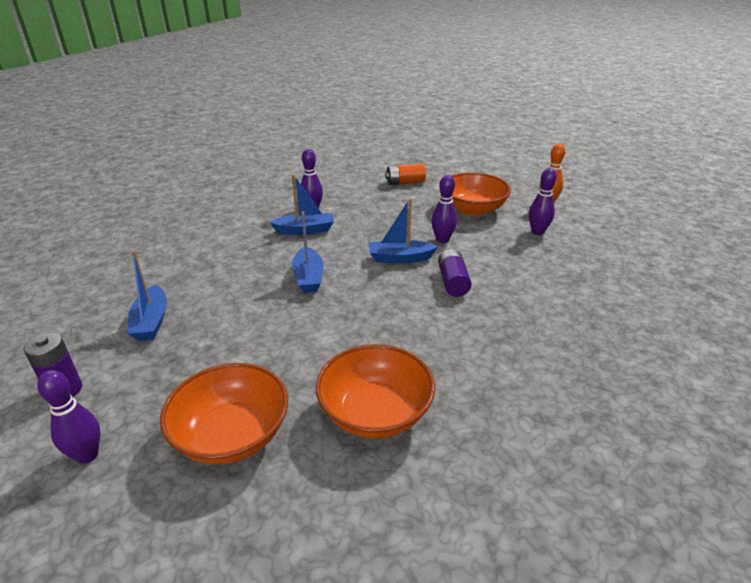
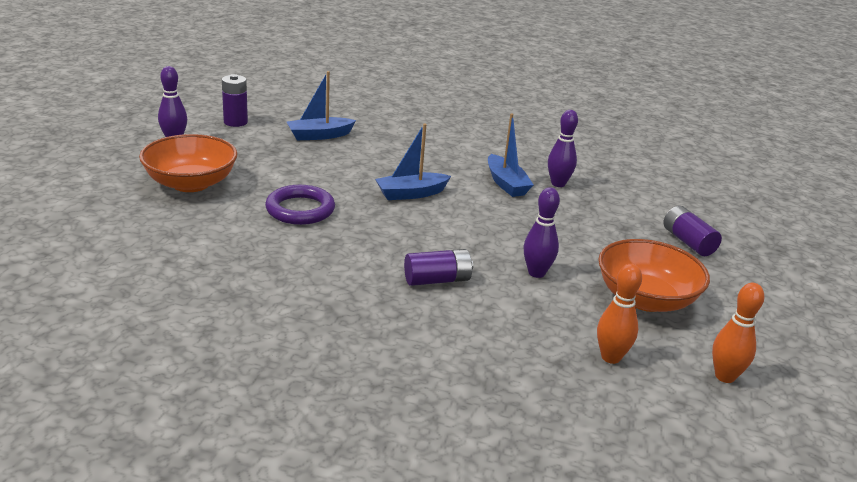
camera: 75 degrees right, 5 degrees down
(322, 346) = (300, 209): none -> purple ring
(375, 412) = (215, 239): orange bowl -> none
(400, 258) = (474, 244): blue boat -> none
(405, 182) = (688, 242): orange battery -> purple battery
(537, 232) = (611, 357): purple bowling pin -> orange bowling pin

